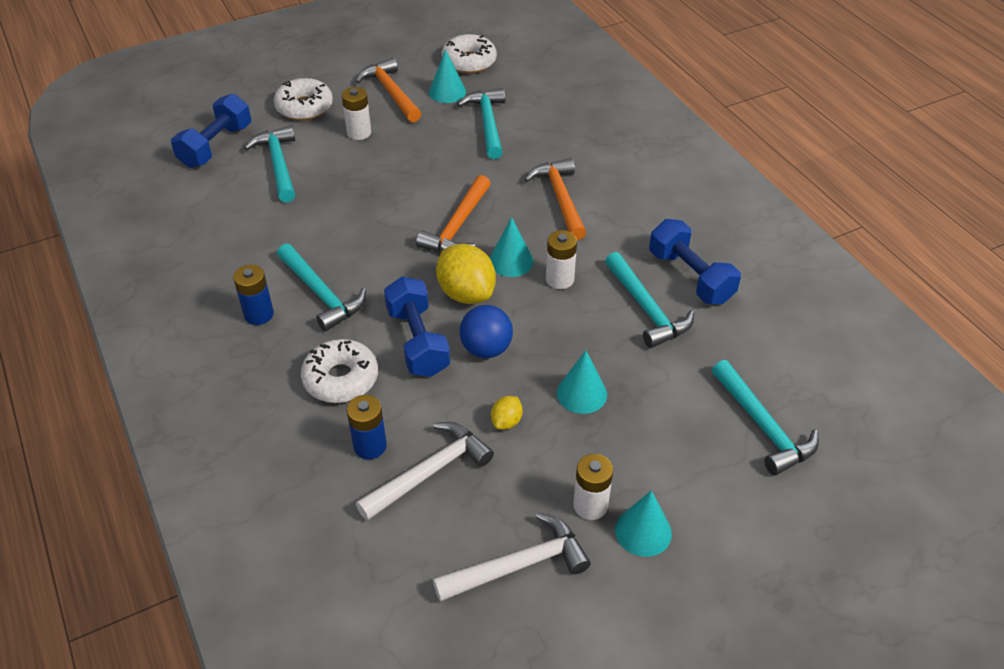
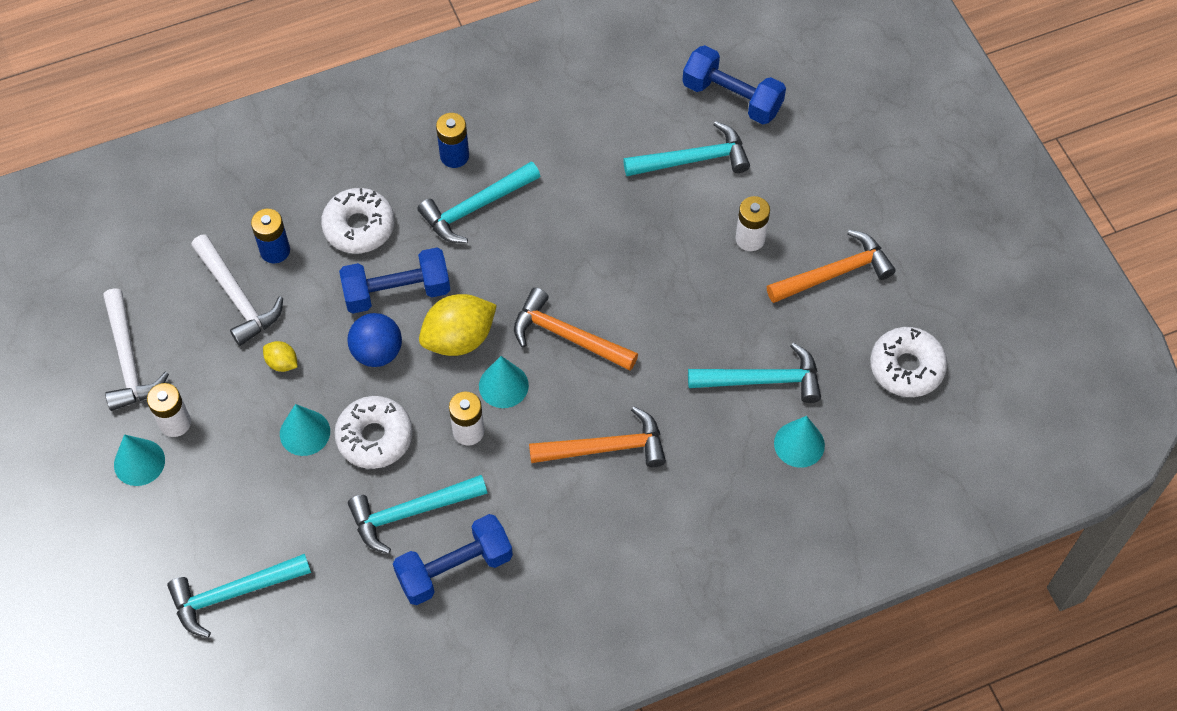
camera: 95 degrees right, 15 degrees up
(304, 107) = (806, 180): white donut -> white donut (374, 437)
(447, 92) = (834, 337): turquoise cone -> turquoise cone (799, 444)

